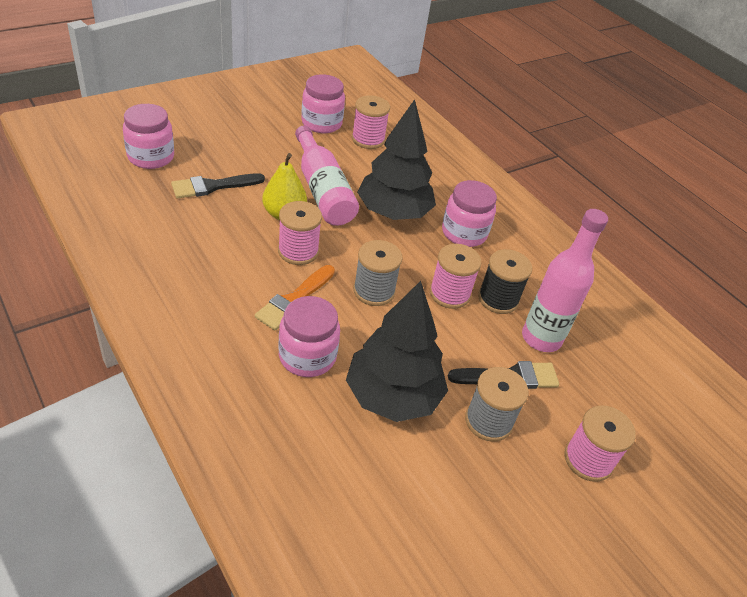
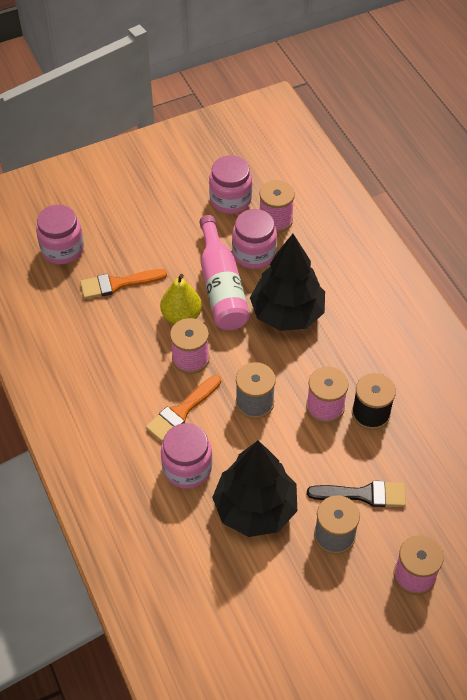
camera: 15 degrees right, 10 degrees up
(212, 186) = (118, 284): black brush -> orange brush
(464, 233) = (353, 337): pink jar -> pink jar (254, 253)
(541, 338) = (402, 456): pink bottle -> none

